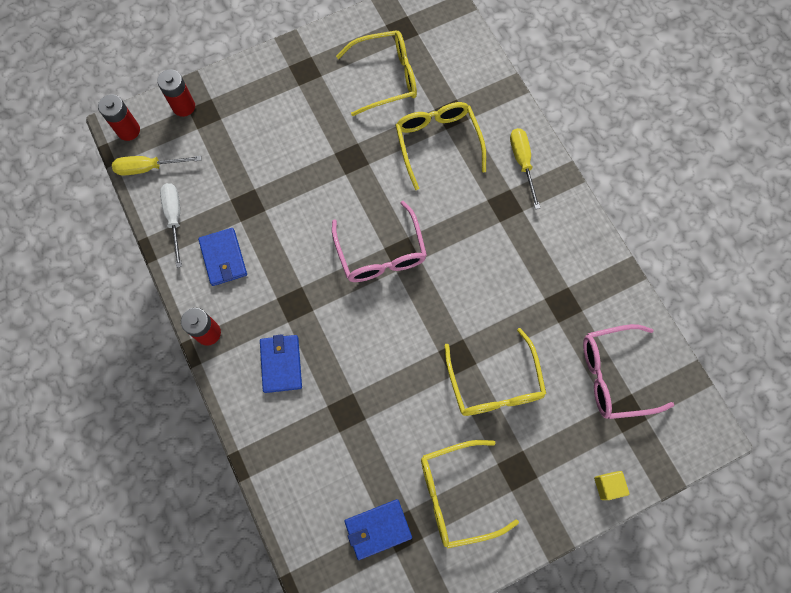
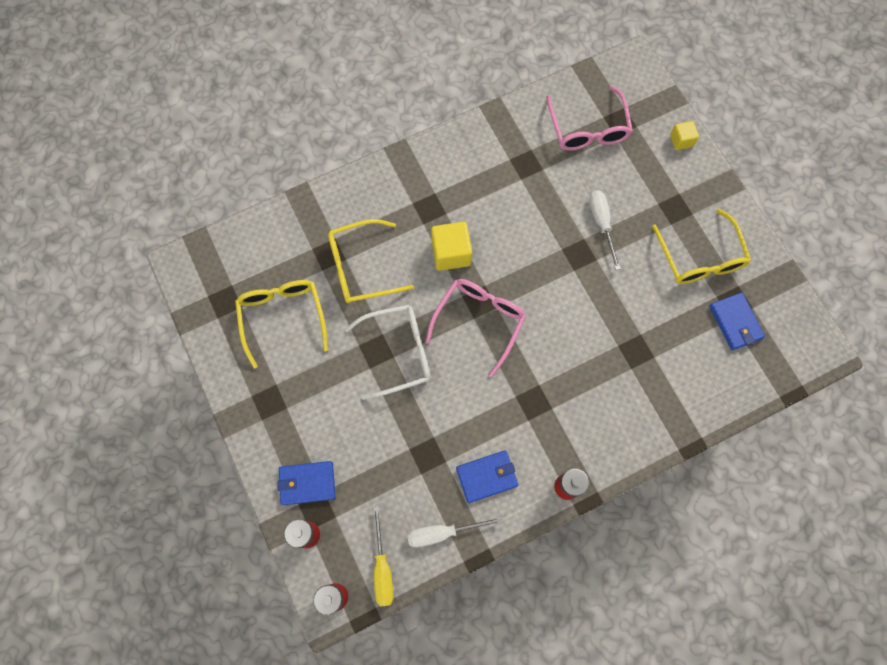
camera: 90 degrees left, 0 degrees up
(281, 364) = (594, 412): blue wallet -> blue wallet (307, 483)
(349, 178) = (398, 352): none -> white glasses
(381, 253) = (479, 321): pink glasses -> pink glasses turned 45 degrees counterclockwise
(455, 226) = (451, 253): none -> yellow cube
(494, 384) = (601, 224): yellow glasses -> white screwdriver
(522, 162) = (385, 191): yellow screwdriver -> none

